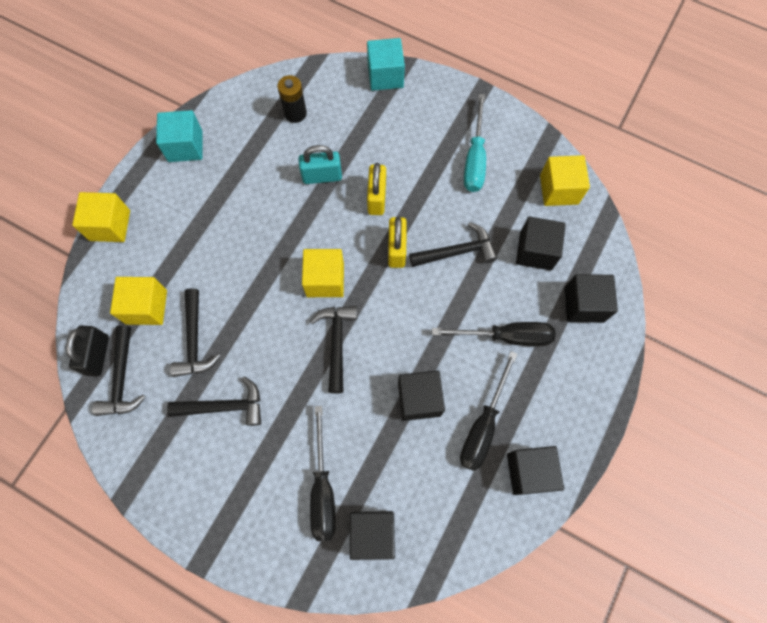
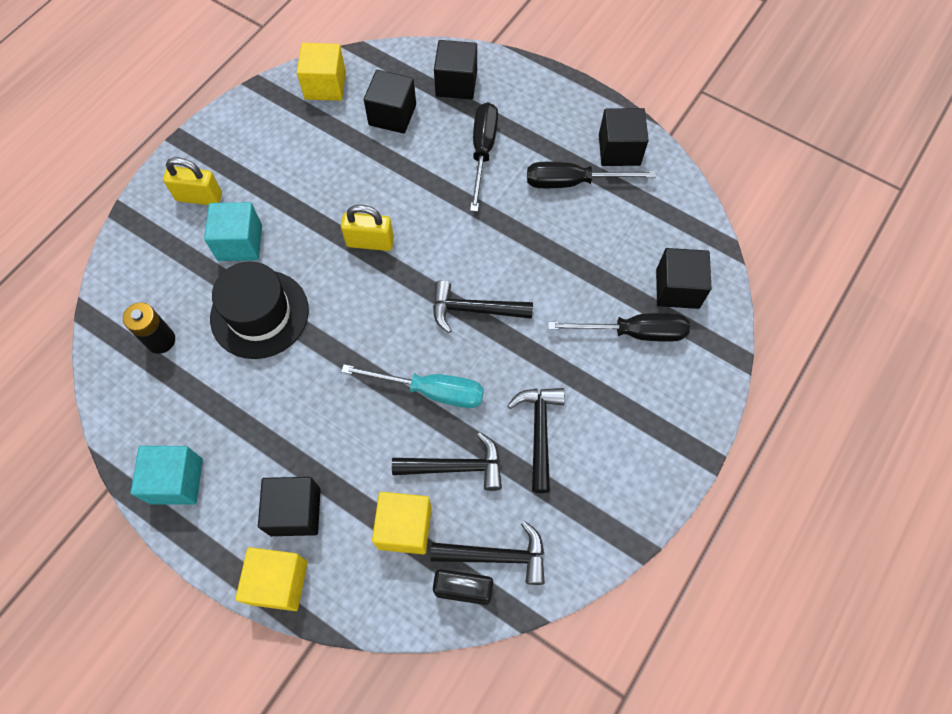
camera: 85 degrees left, 5 degrees down
(322, 176) = (259, 314): turquoise padlock -> black hat
(325, 280) = (397, 318): yellow cube -> none
(376, 198) = (301, 257): yellow padlock -> yellow padlock (199, 197)
(385, 76) = (133, 235): turquoise cube -> turquoise cube (240, 243)
(419, 399) = (543, 235): black cube -> black cube (295, 511)
(457, 252) = (382, 184): black hammer -> none
(474, 159) = (271, 156): turquoise screwdriver -> turquoise screwdriver (431, 391)
(483, 425) = (573, 182): black screwdriver -> black screwdriver turned 150 degrees clockwise

